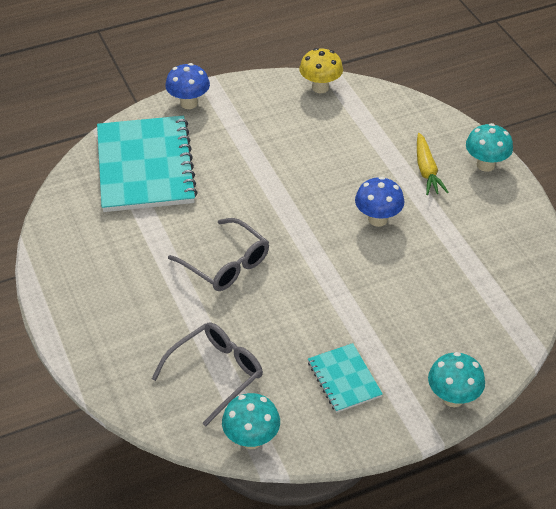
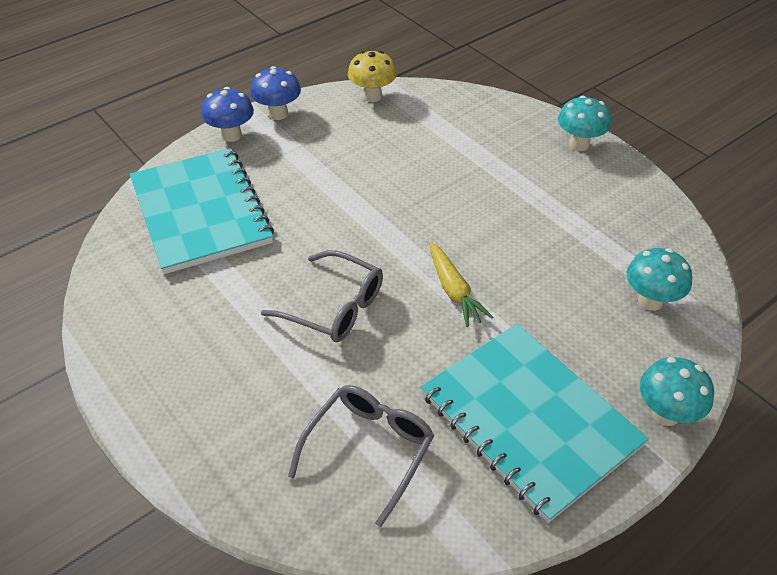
camera: 15 degrees left, 0 degrees up
(251, 439) = (446, 530): turquoise mushroom -> turquoise mushroom (650, 301)
(344, 379) = (529, 420): turquoise notebook -> turquoise notebook, size x2.09
(377, 219) = (490, 222): blue mushroom -> blue mushroom (278, 114)
(426, 170) = (520, 161): yellow carrot -> yellow carrot (454, 291)

